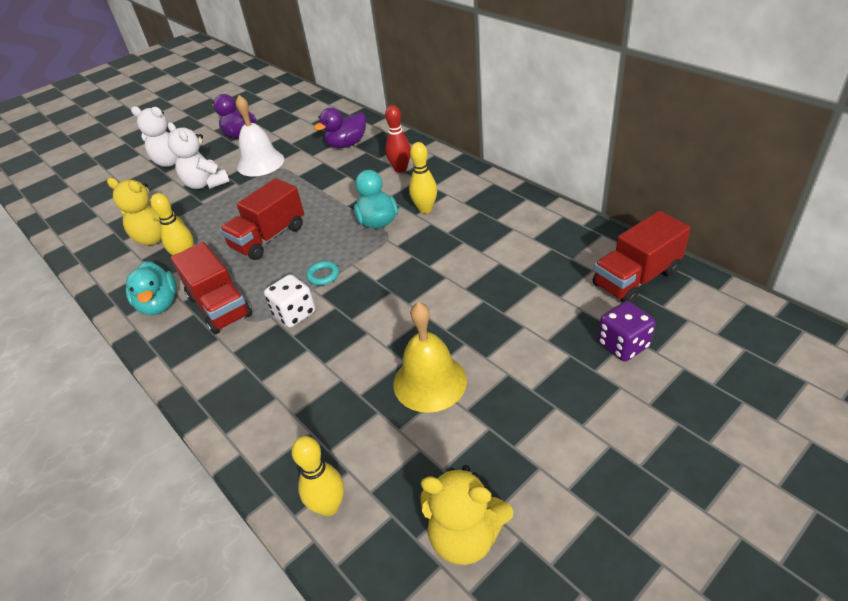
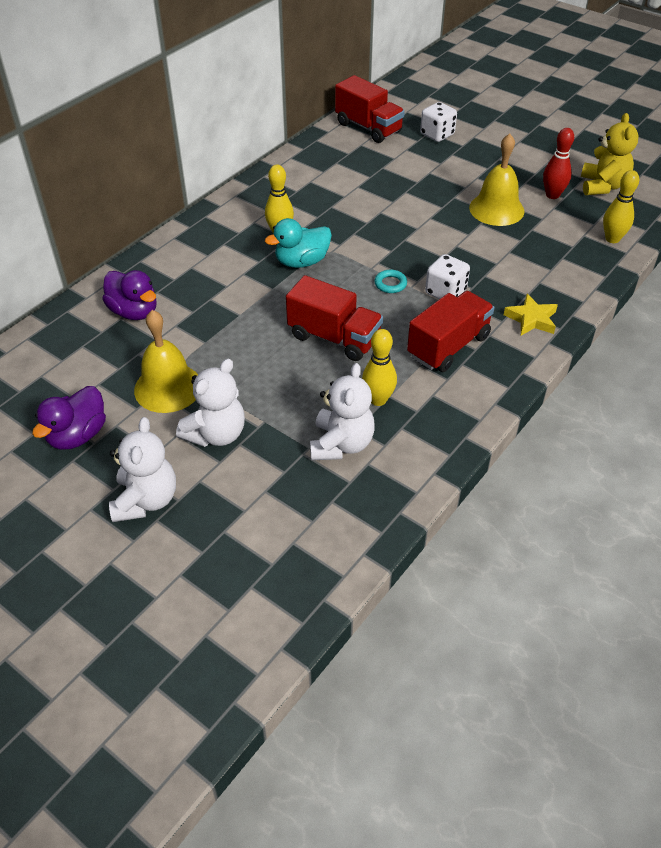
camera: 105 degrees left, 5 degrees up
(157, 237) = (341, 444): yellow teddy bear -> white teddy bear
(159, 304) = (456, 396): turquoise duck -> none
(222, 376) = (531, 319): none -> yellow star
(260, 163) = (168, 387): white bell -> yellow bell
(400, 169) = (201, 258): red bowling pin -> red bowling pin (552, 195)
(623, 345) = (437, 134): purple dice -> white dice

